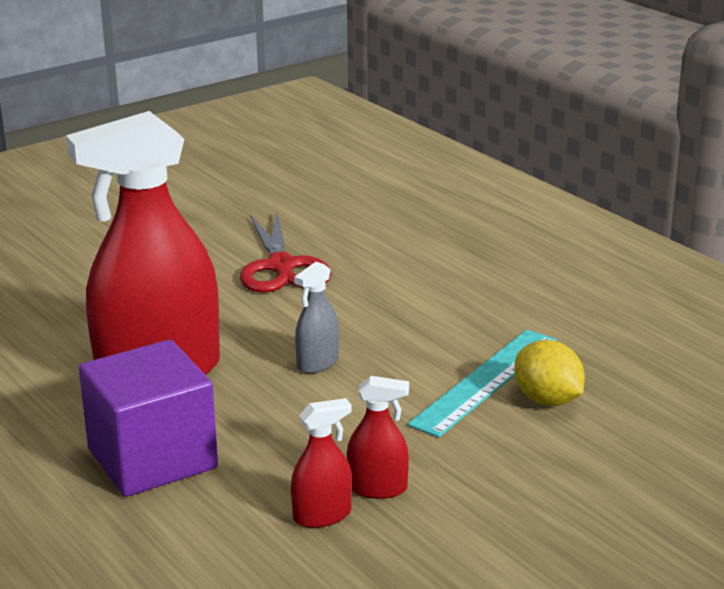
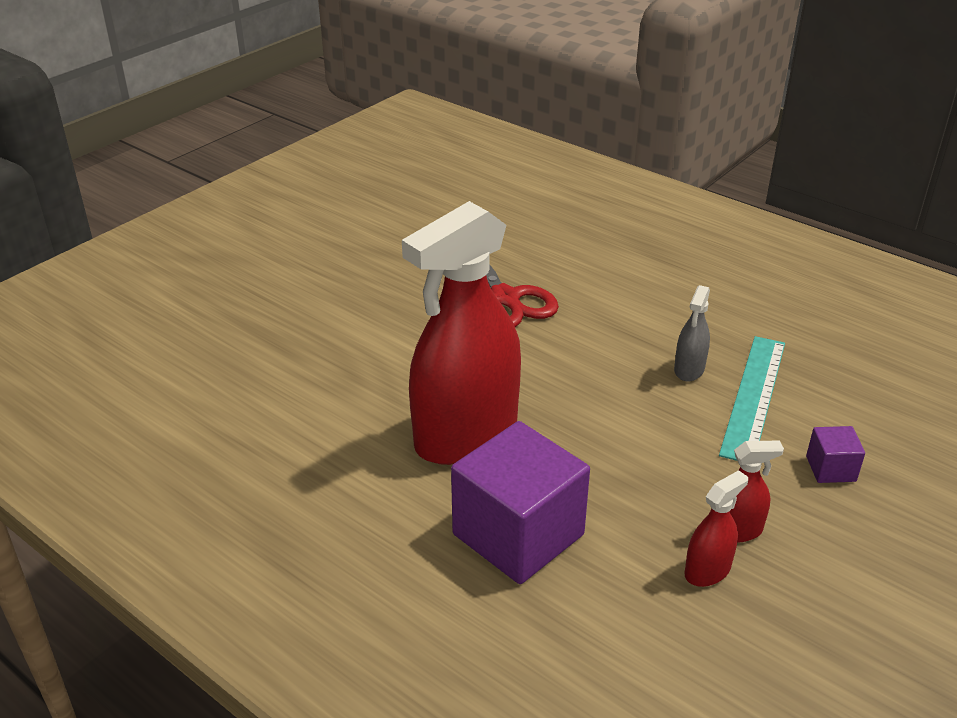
camera: 15 degrees left, 10 degrees up
(317, 363) = (601, 400): grey spray bottle -> grey spray bottle (689, 369)
(522, 453) = (830, 469): none -> purple cube
(547, 400) = (816, 408): yellow lemon -> none

